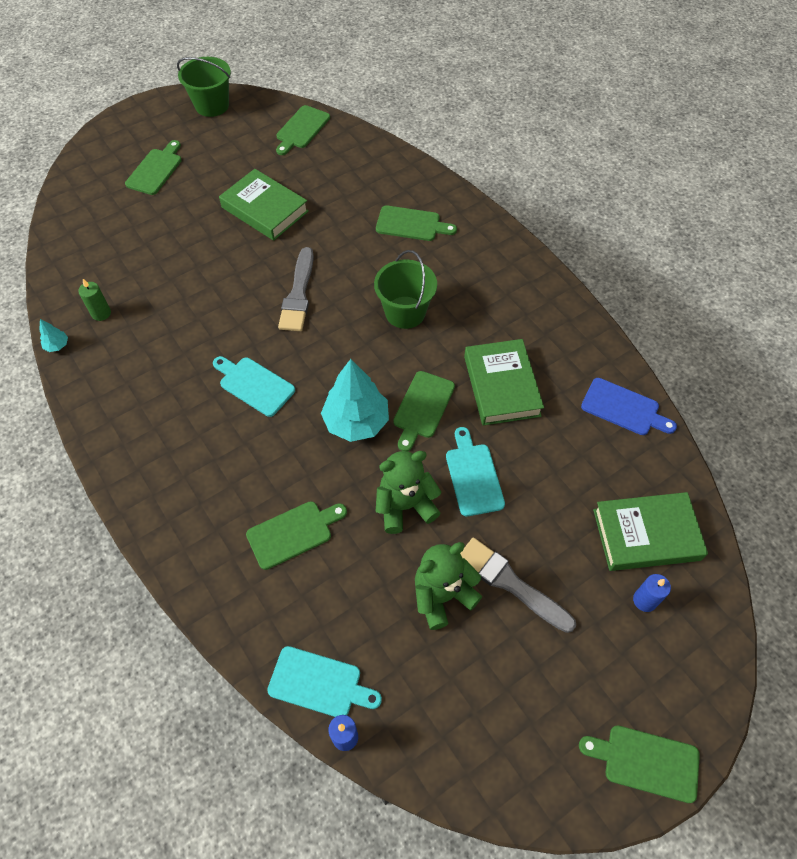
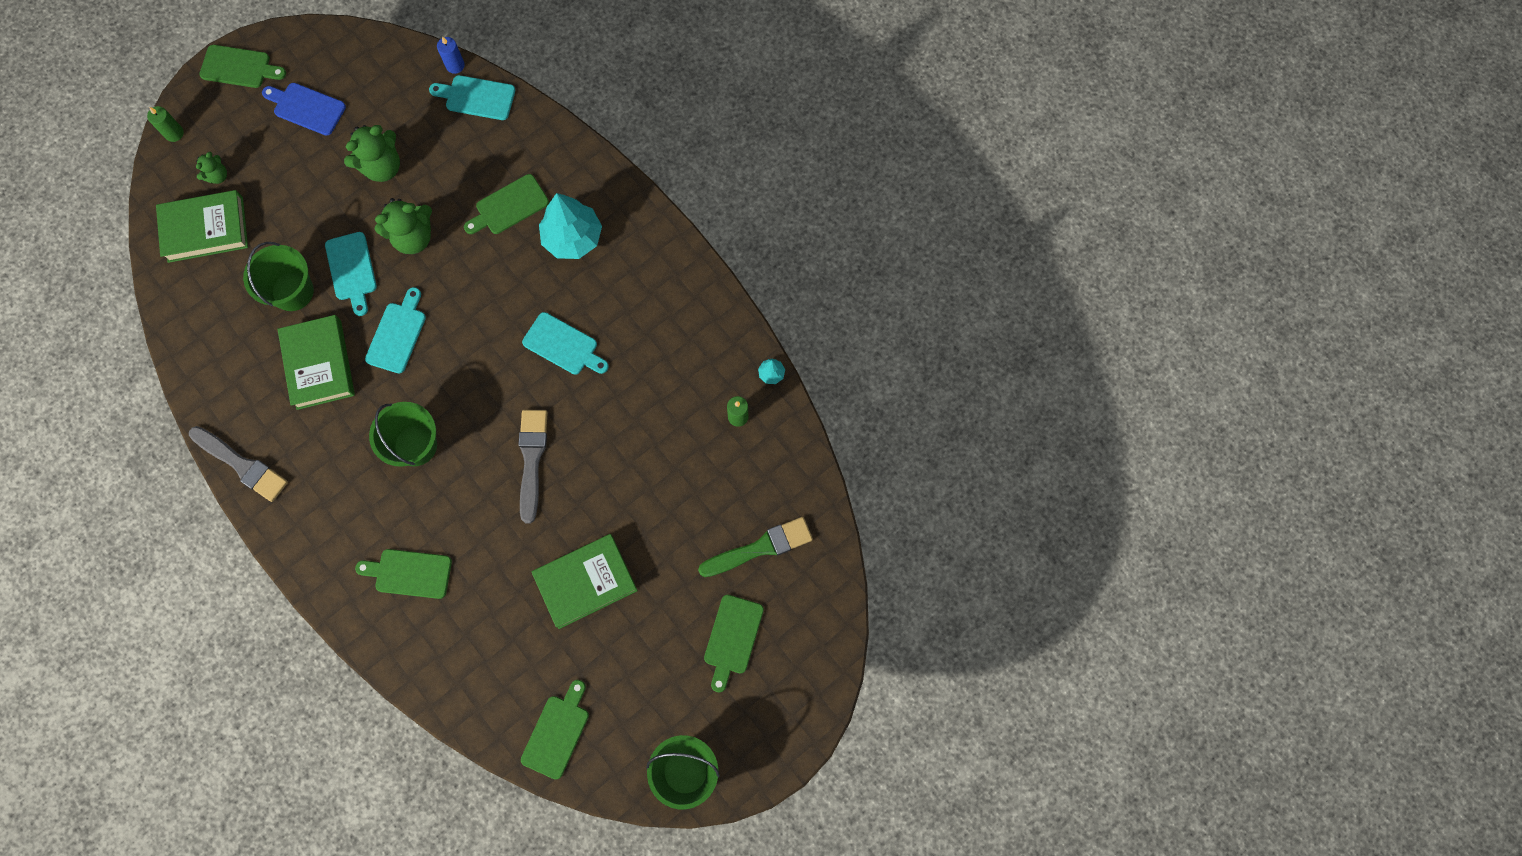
camera: 175 degrees right, 15 degrees up
(114, 221) = (760, 547): none -> green brush
(265, 209) = (585, 582): green book -> green book turned 60 degrees counterclockwise
(356, 421) = (460, 314): turquoise tree -> turquoise tree (572, 238)
(422, 407) = (397, 334): green cutting board -> turquoise cutting board
(510, 583) = (326, 180): grey brush -> grey brush (242, 465)
(536, 458) = (293, 291): none -> green bucket
(623, 408) = (202, 350): blue cutting board -> blue cutting board (306, 108)
(644, 600) = (218, 176): blue candle -> green teddy bear
(713, 665) = (174, 133): none -> green candle

